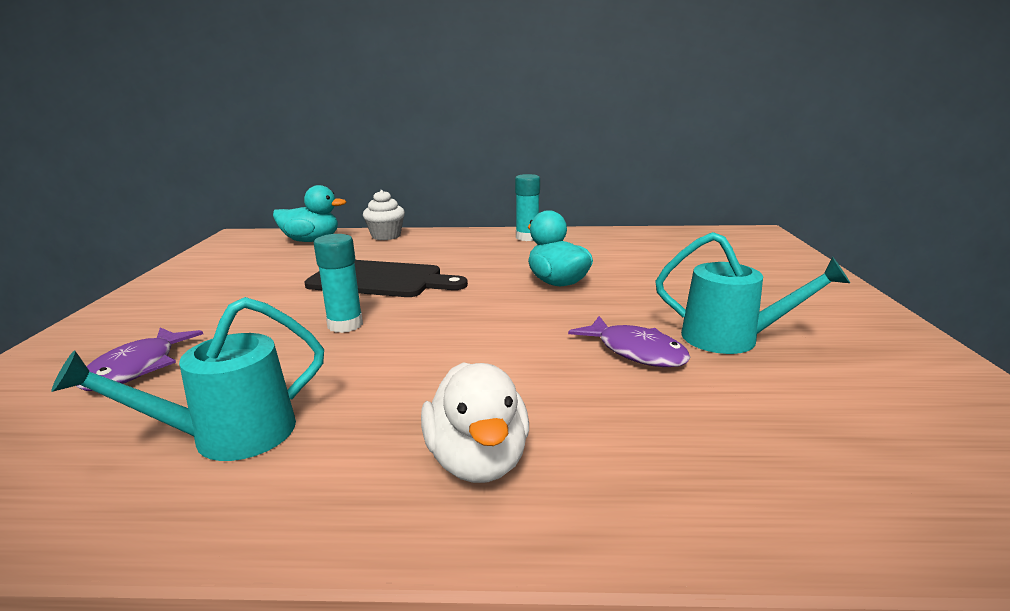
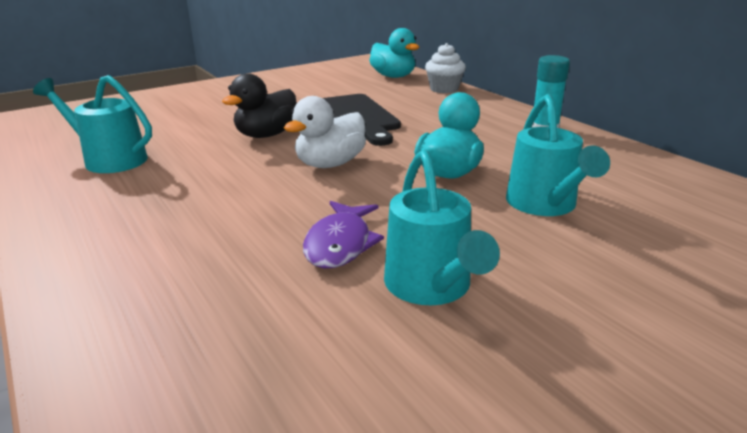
camera: 55 degrees right, 5 degrees up
(137, 368) = (162, 114): purple fish -> none
(345, 325) = (266, 135): turquoise glue stick -> black duck
(477, 460) = (121, 230): white duck -> white duck (330, 164)
(646, 274) = (545, 205): none -> turquoise watering can

